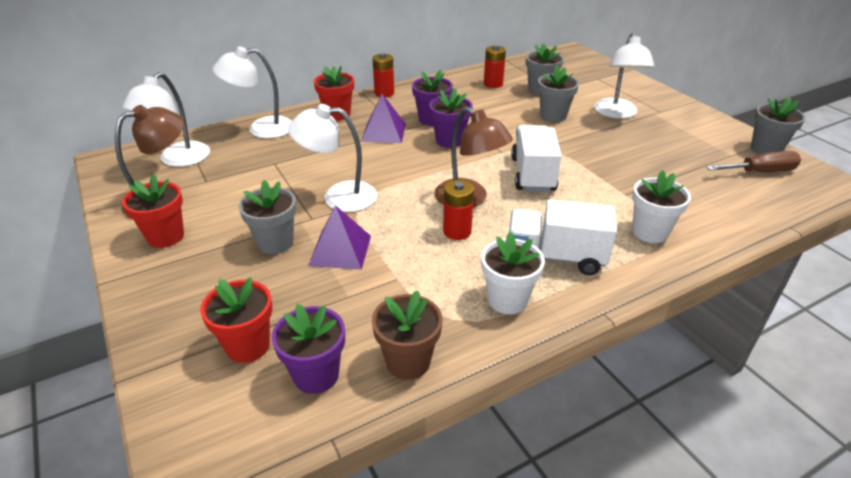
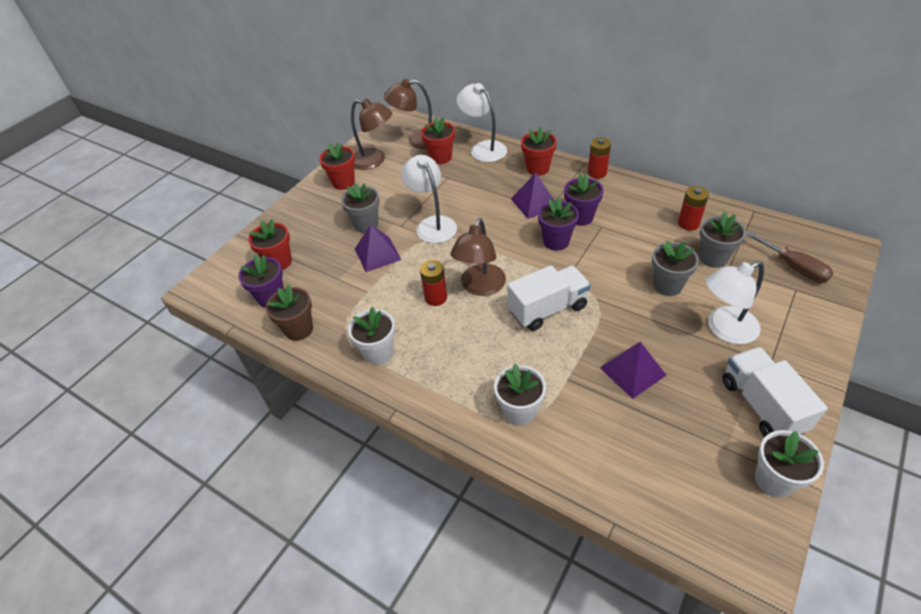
camera: 65 degrees right, 10 degrees up
(178, 160) = (417, 140): white lamp -> brown lamp
(234, 156) = (440, 157): none -> red flower pot
(555, 257) = (442, 361): white truck -> white truck (762, 405)
(635, 162) = (632, 371): none -> purple pyramid
(760, 172) = (711, 481): brown screwdriver -> brown screwdriver (794, 267)
(765, 149) = (774, 480): grey flower pot -> white flower pot

